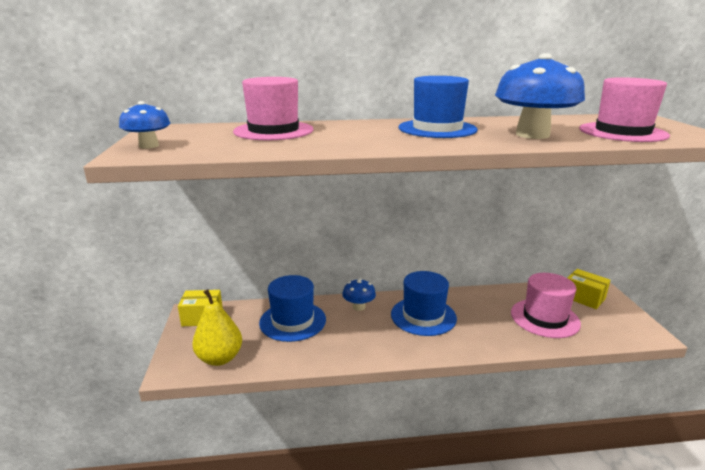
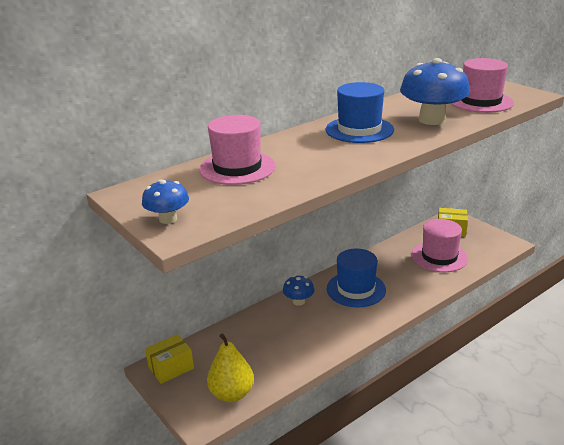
camera: 30 degrees left, 5 degrees up
(293, 321) = (257, 336): blue hat -> none

